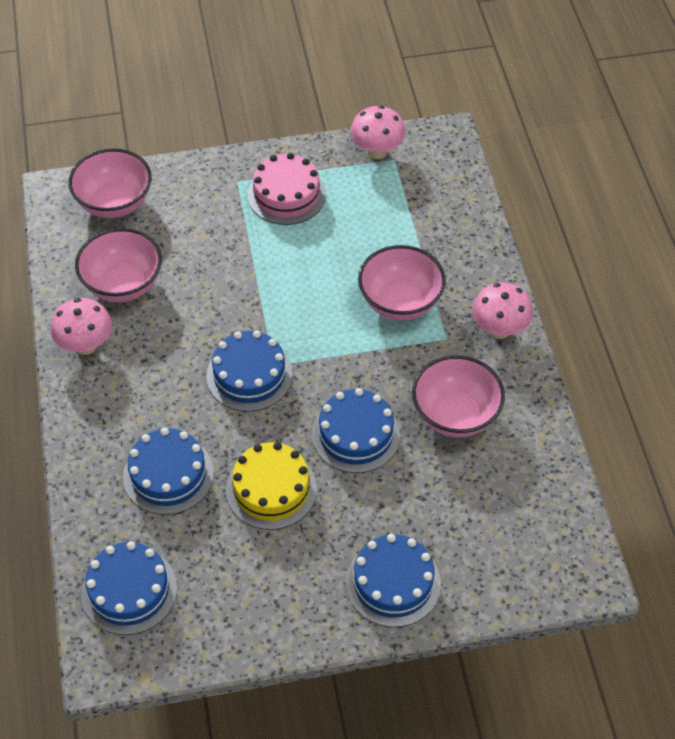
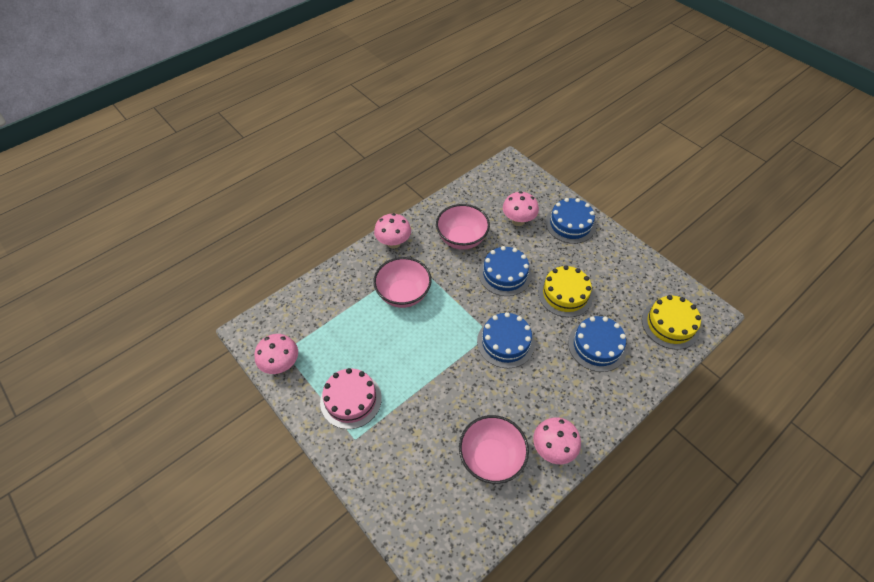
camera: 120 degrees left, 0 degrees up
(114, 203) = (424, 516): pink bowl -> none
(129, 590) = (670, 324): blue cake -> yellow cake
(446, 511) = (518, 221): none -> pink mushroom

